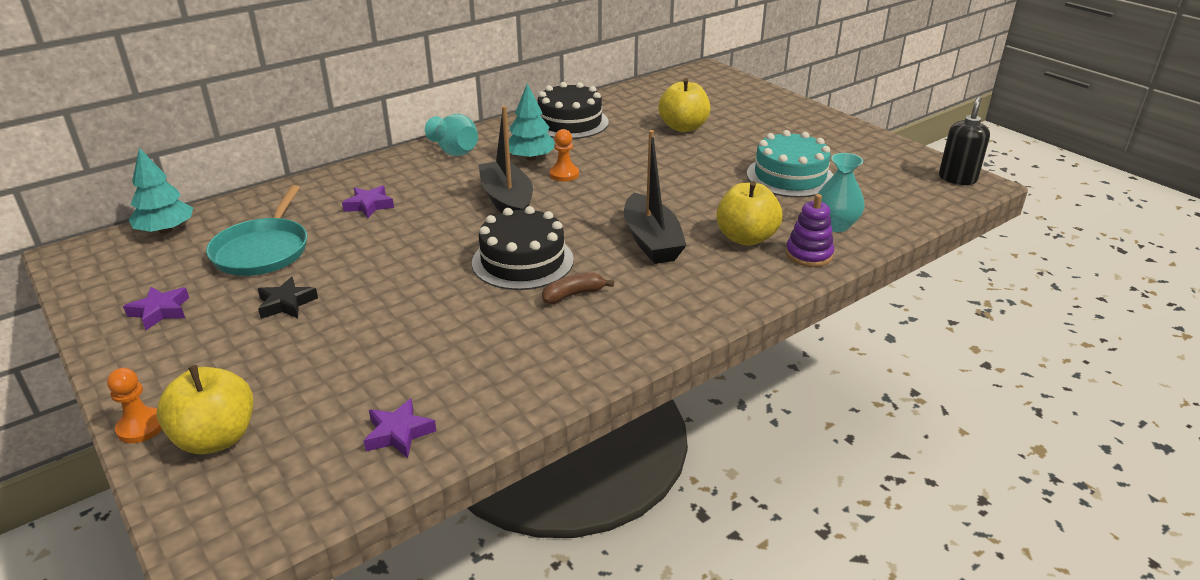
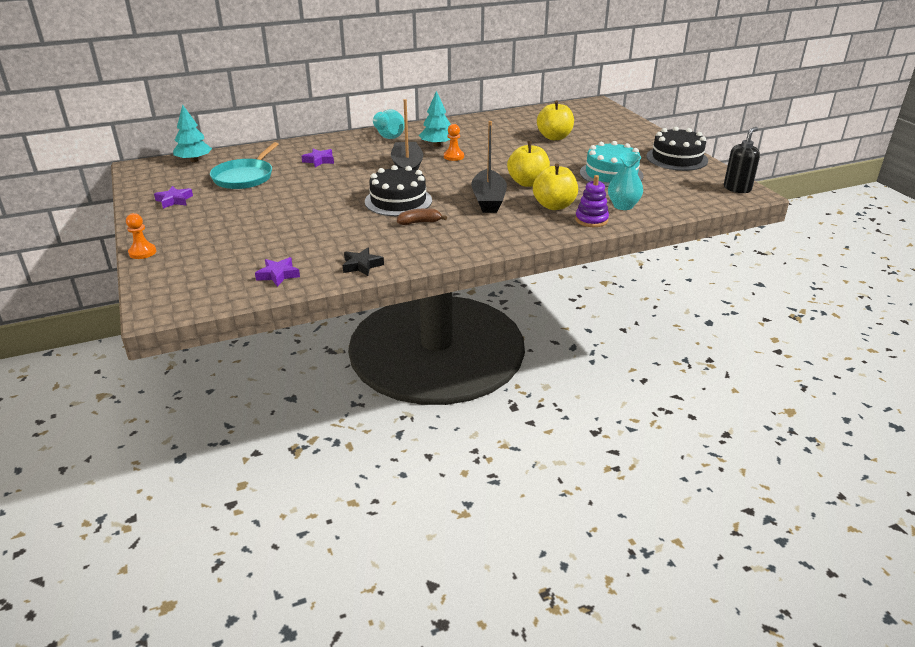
camera: 15 degrees right, 0 degrees up
(216, 438) = (179, 263): yellow apple -> yellow apple (528, 183)
(286, 303) = (245, 205): black star -> black star (362, 265)
(570, 122) = (476, 127): black cake -> black cake (677, 158)

